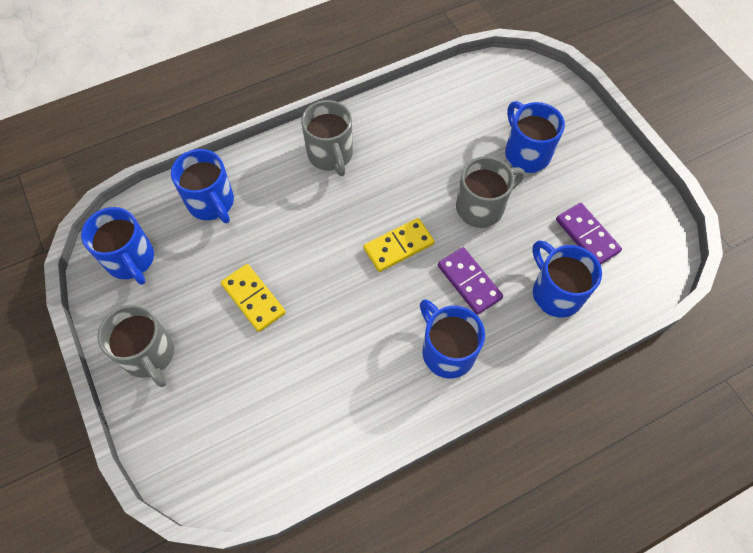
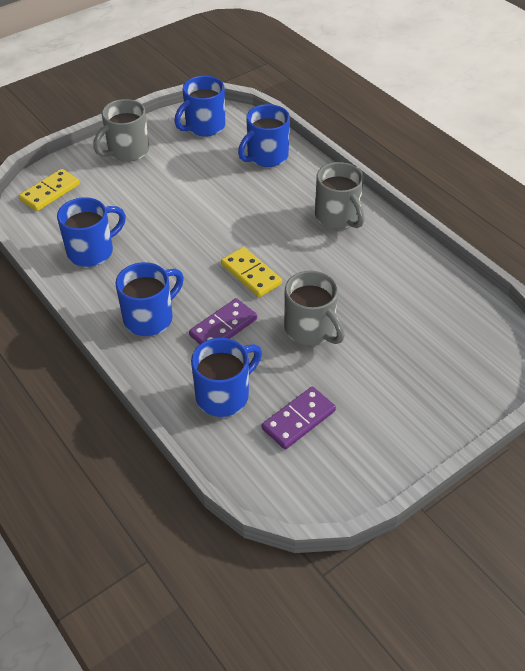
camera: 80 degrees right, 15 degrees down
(253, 299) = (182, 194): yellow domino -> yellow domino (50, 192)
(331, 155) = (338, 217): grey mug -> grey mug turned 90 degrees counterclockwise
(526, 153) = (391, 361): blue mug -> blue mug (92, 251)

